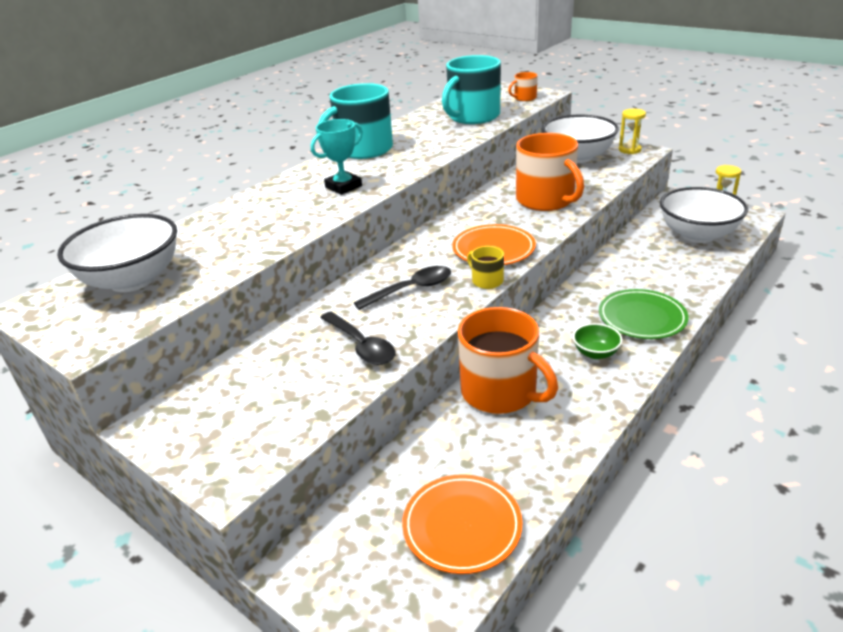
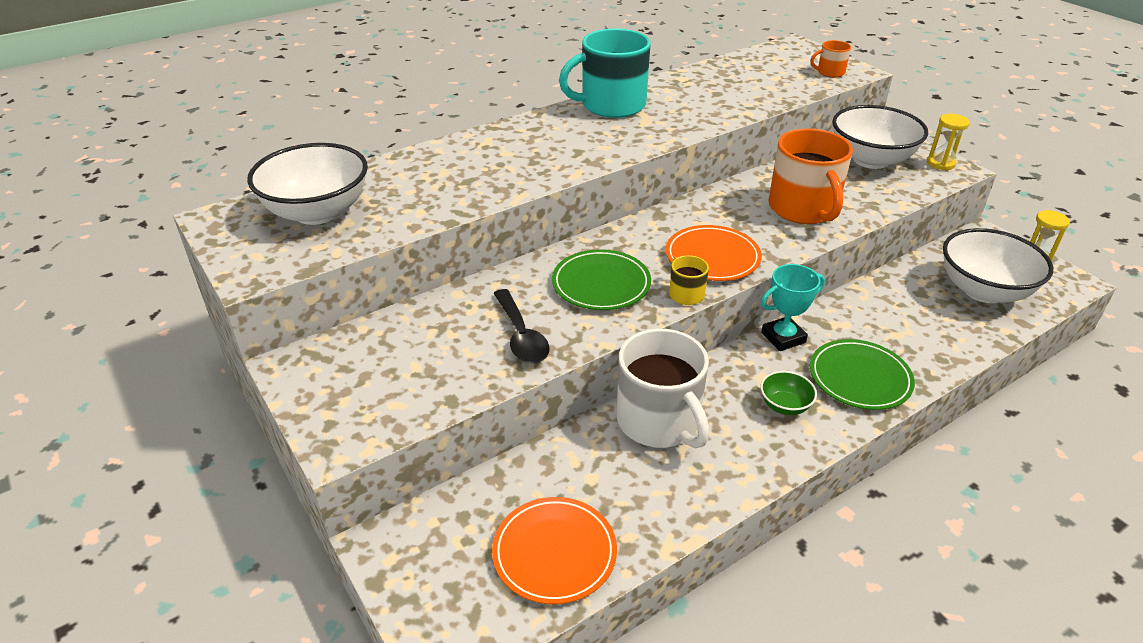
camera: 15 degrees right, 5 degrees up
(343, 187) = (568, 149): turquoise trophy -> turquoise trophy (783, 337)
(411, 289) = (601, 284): black spoon -> green plate
(473, 116) = (755, 86): turquoise mug -> none
(500, 392) = (659, 421): orange mug -> white mug

